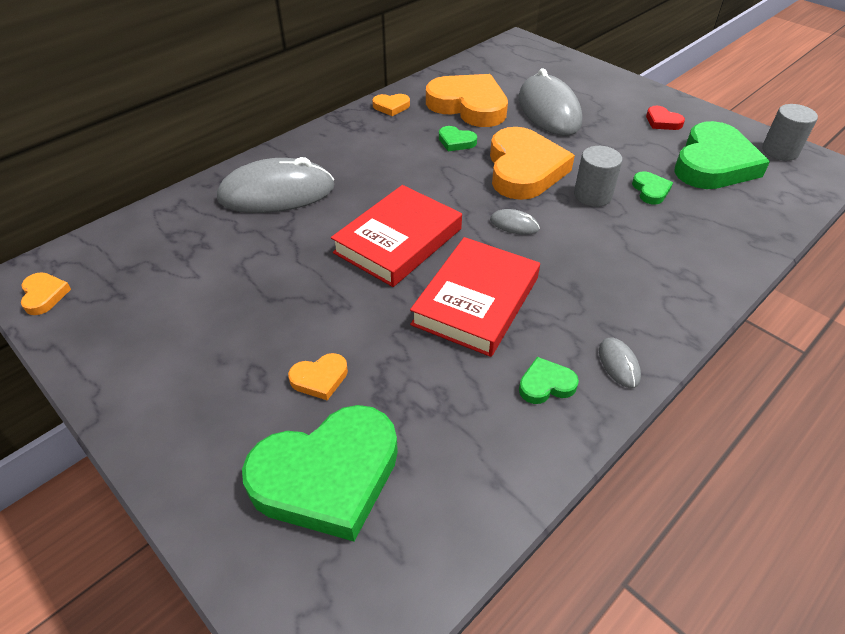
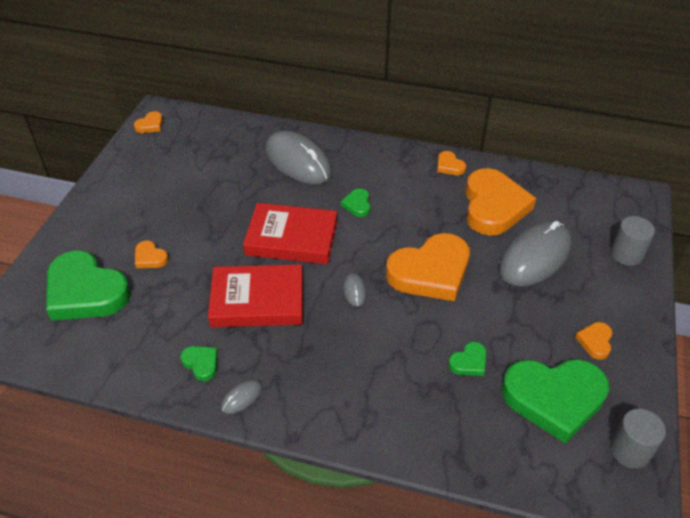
camera: 60 degrees right, 0 degrees up
(456, 142) = (434, 219): green heart -> green heart (357, 205)
(592, 195) = (429, 325): grey cylinder -> grey cylinder (626, 254)
(662, 121) = (595, 341): red heart -> orange heart

